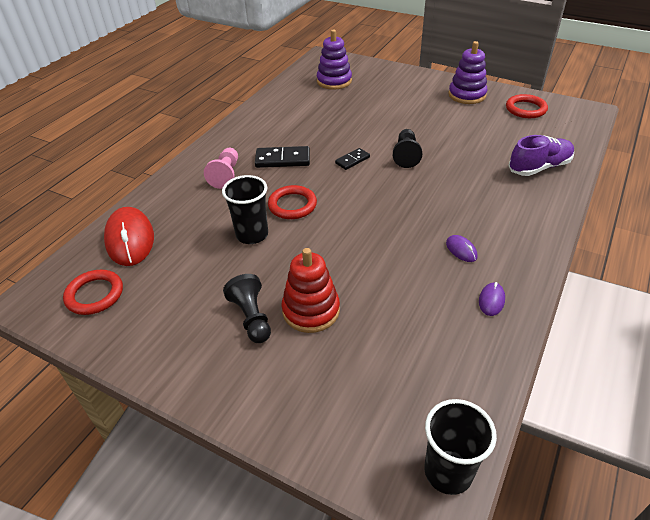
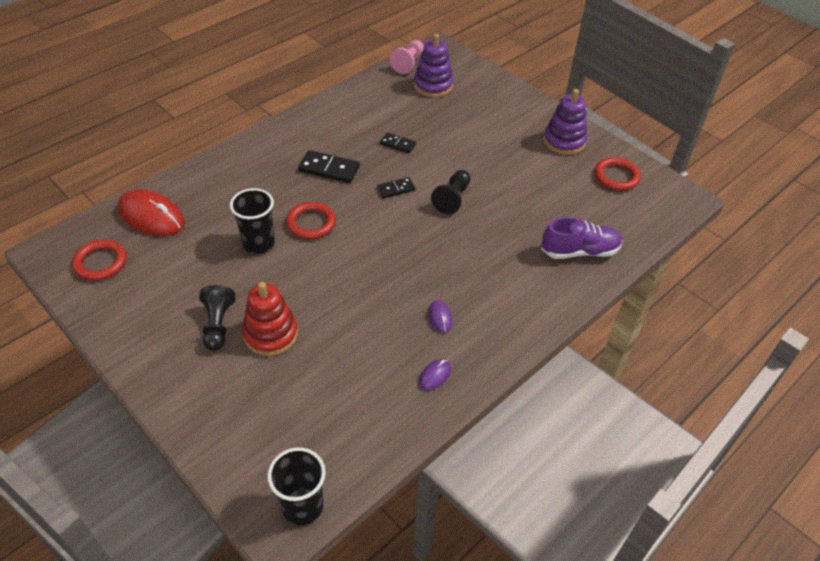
camera: 15 degrees right, 5 degrees up
(130, 239) = (151, 216): red mouse -> red mouse turned 60 degrees counterclockwise
(226, 175) = (267, 172): pink pawn -> pink pawn (408, 63)
(332, 127) = (398, 144): none -> black domino

